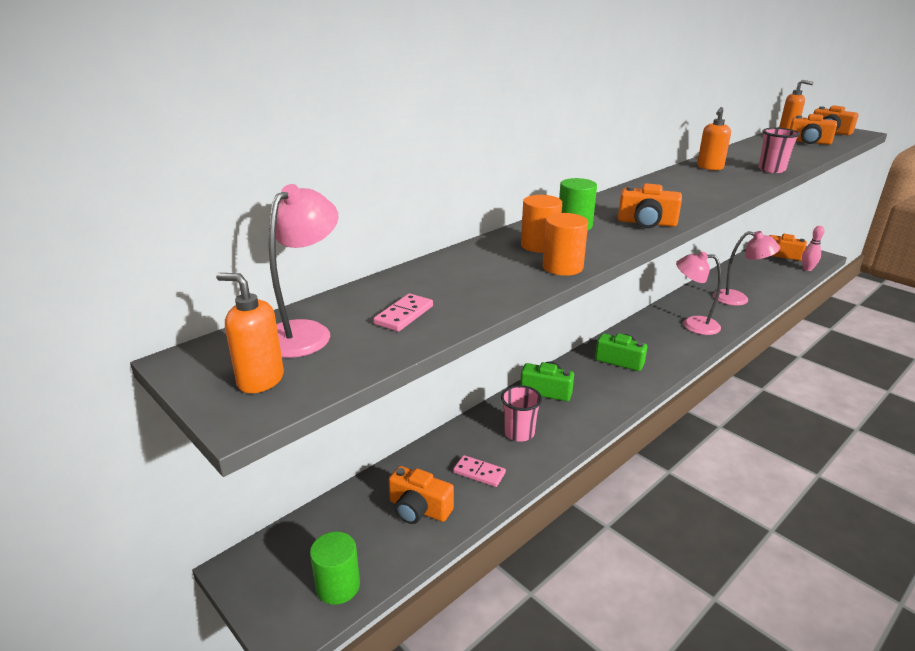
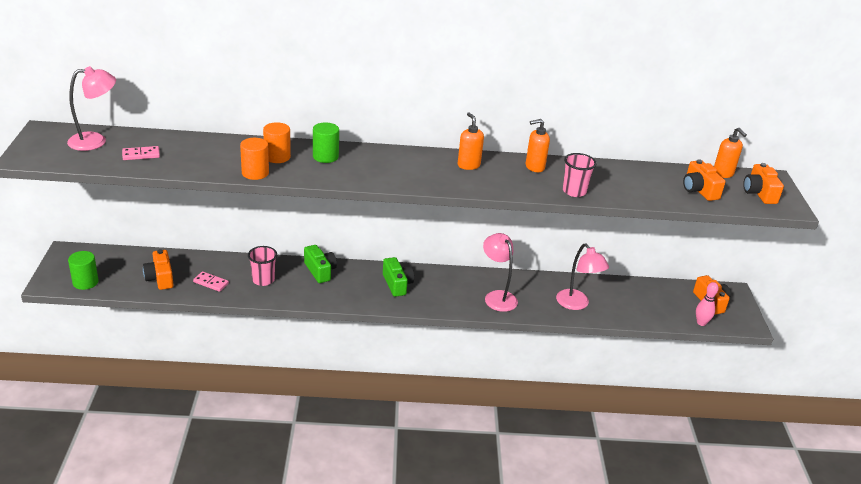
camera: 40 degrees right, 5 degrees up
(260, 380) = (47, 150): orange soap dispenser -> orange soap dispenser (468, 165)
(479, 473) = (211, 283): pink domino -> pink domino turned 45 degrees counterclockwise
(646, 223) = (367, 176): orange camera -> none

